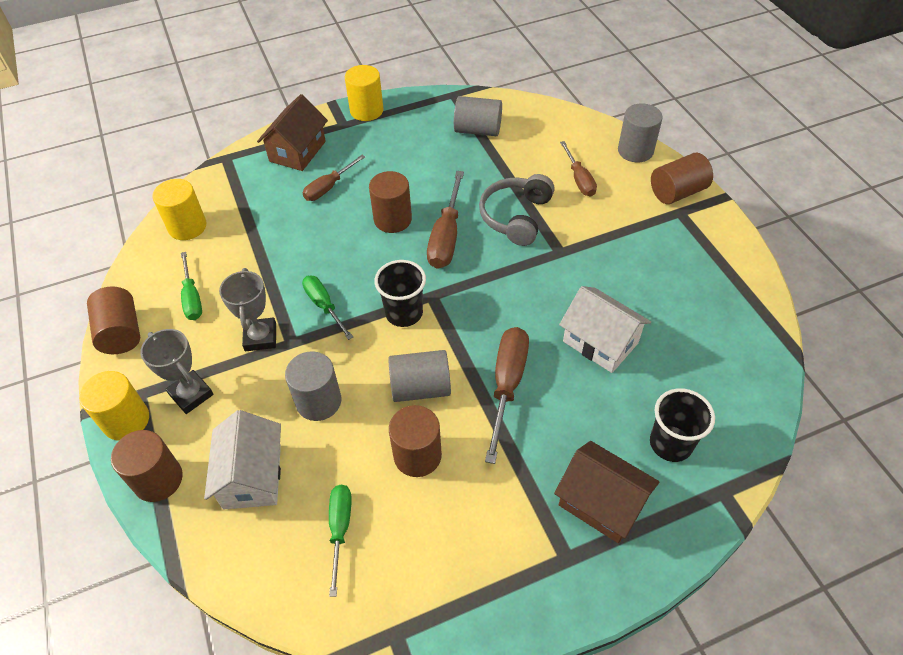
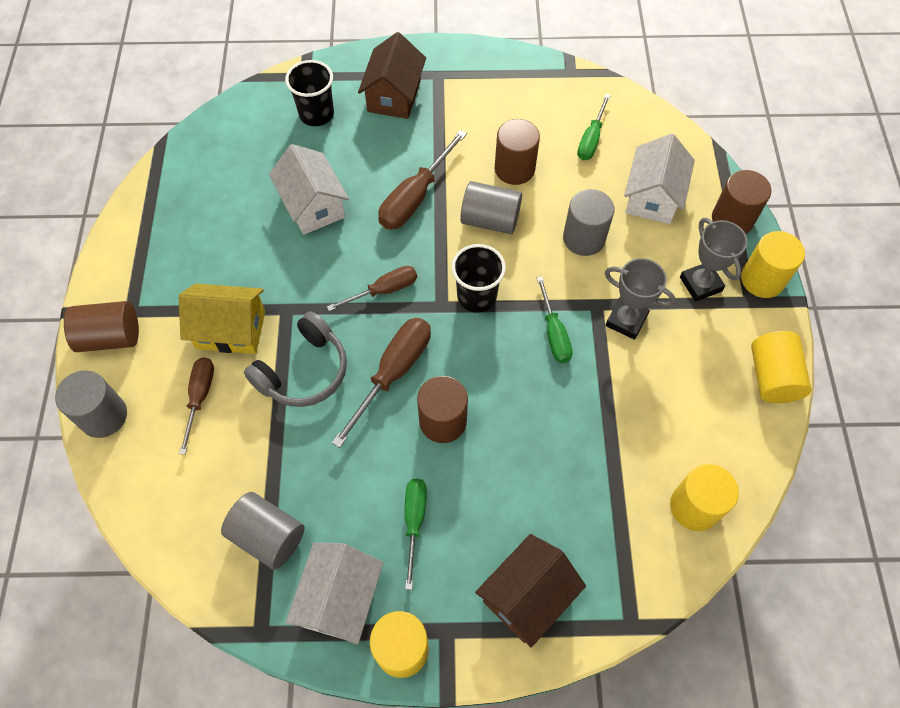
camera: 160 degrees left, 10 degrees up
(121, 333) = (772, 377): brown cylinder -> yellow cylinder
(192, 298) = (694, 394): green screwdriver -> green screwdriver (414, 522)
(260, 337) = (626, 320): grey trophy -> grey trophy turned 75 degrees counterclockwise
(329, 187) = (503, 506): brown screwdriver -> brown screwdriver (384, 290)
(415, 118) = (340, 599): none -> white house
(592, 224) = (231, 329): none -> yellow house
(601, 503) = (394, 96): brown house -> brown house turned 45 degrees clockwise

